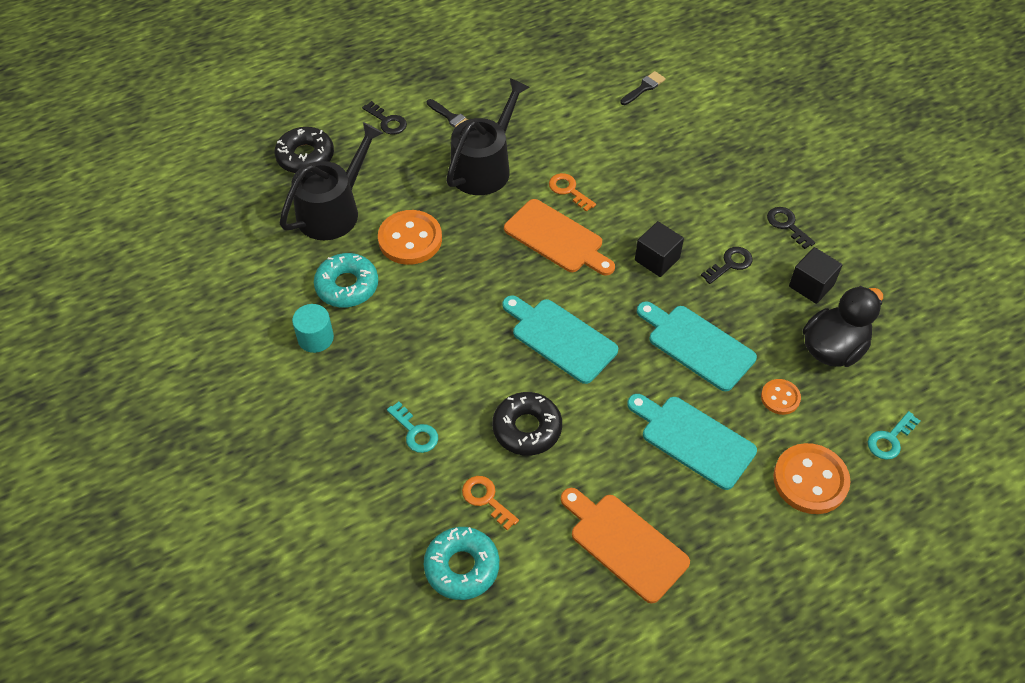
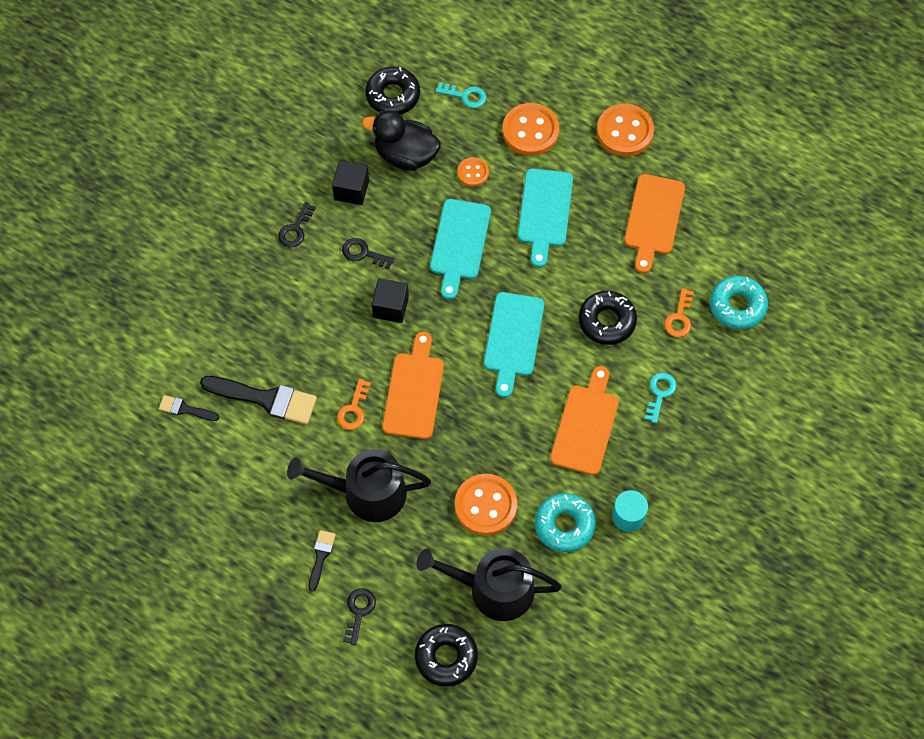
camera: 120 degrees left, 10 degrees up
(428, 351) = (585, 425): none -> orange cutting board
(619, 138) = (266, 399): none -> black brush
(762, 580) = (625, 131): none -> orange button
(920, 372) = (393, 95): none -> black donut

